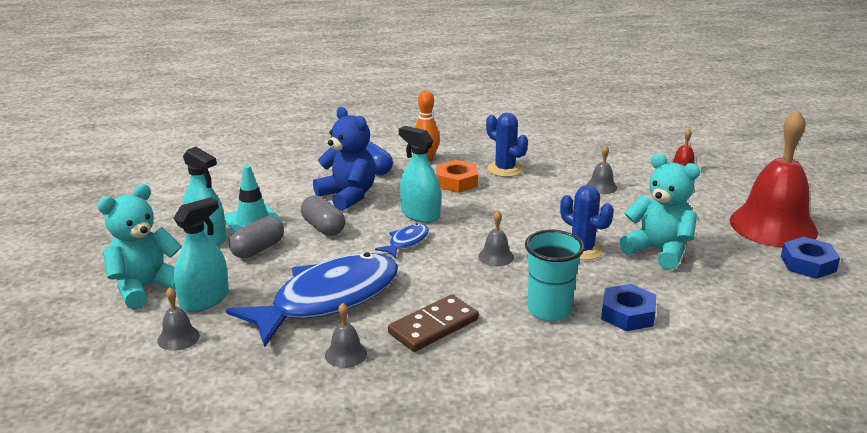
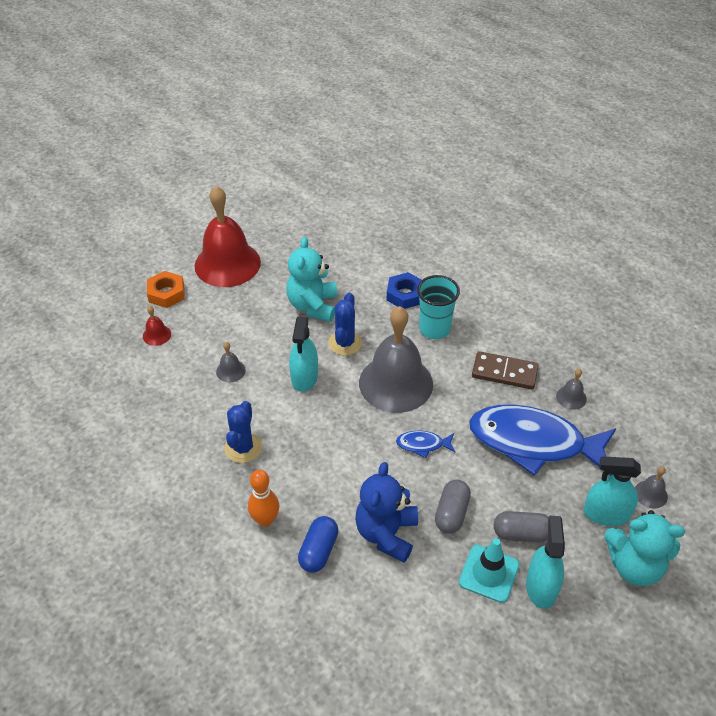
camera: 125 degrees left, 20 degrees up
(420, 214) = (374, 461): turquoise spray bottle -> turquoise spray bottle (304, 377)
(457, 182) = (295, 469): orange nut -> orange nut (166, 293)
(496, 256) = (396, 383): grey bell -> grey bell, size x2.49
(808, 264) = (272, 238): blue nut -> none

